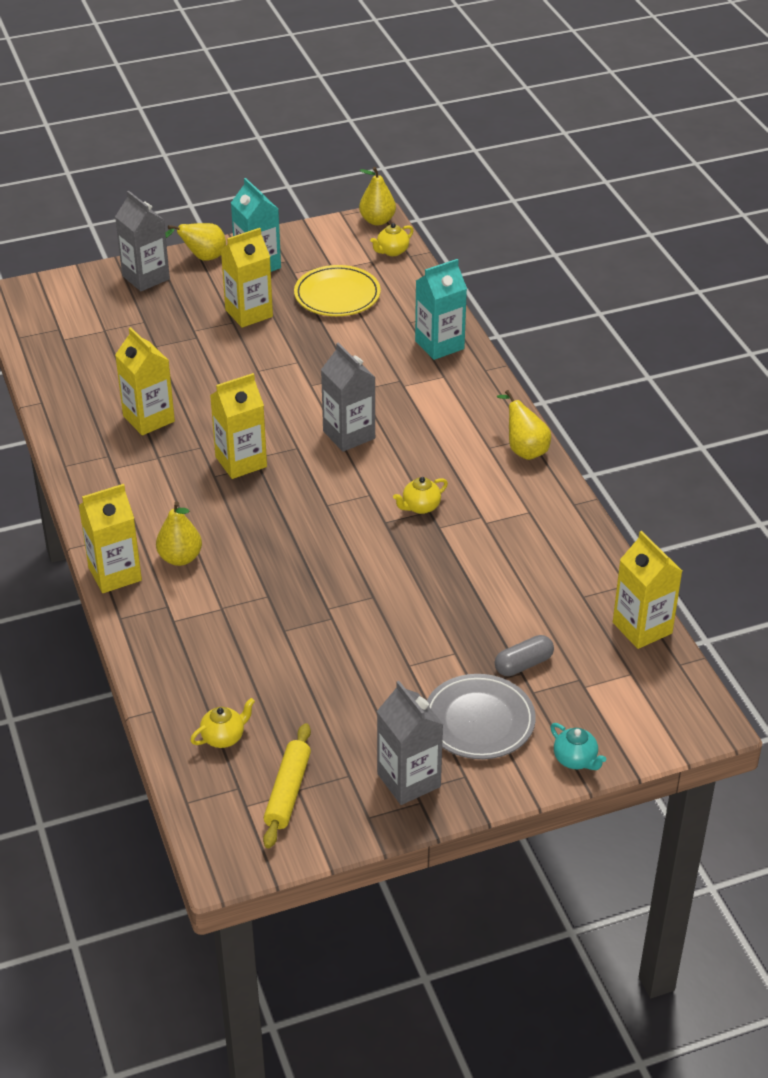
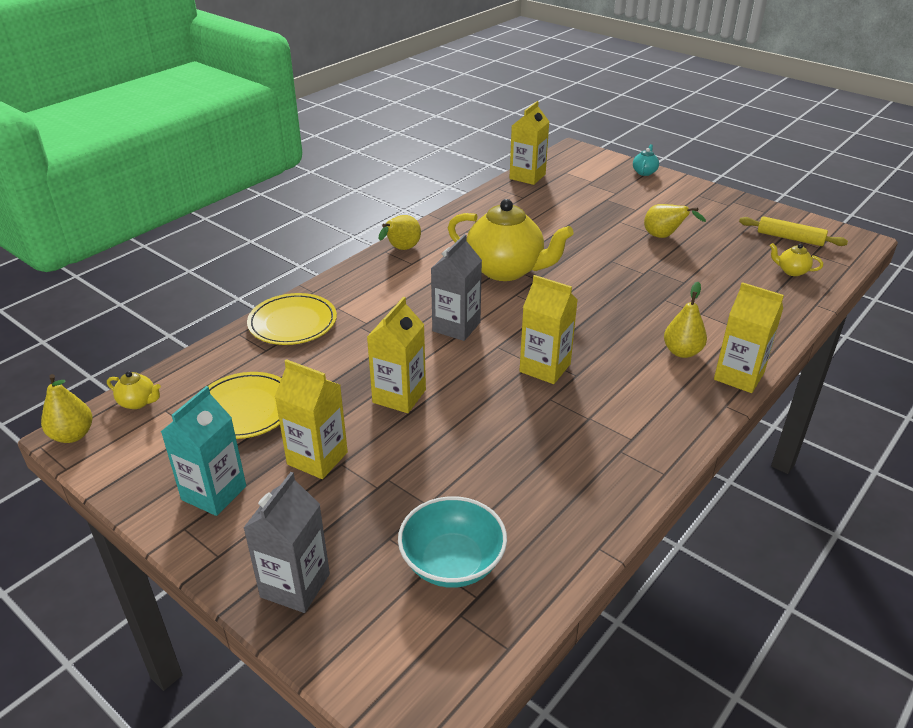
camera: 120 degrees left, 5 degrees down
(97, 339) = (452, 562): none -> turquoise bowl
(148, 419) = (545, 449): yellow carton -> yellow carton (399, 396)
(202, 258) = (221, 551): yellow pear -> yellow pear (664, 237)
(287, 791) = (790, 238): yellow rolling pin -> yellow rolling pin turned 45 degrees clockwise
(409, 780) = (726, 208): grey carton -> none
(420, 507) = (506, 270): yellow teapot -> yellow teapot, size x2.45
(439, 345) = (292, 323): turquoise carton -> yellow plate
(479, 721) = (658, 201): grey plate -> none
(523, 664) = (600, 200): grey capsule -> none

